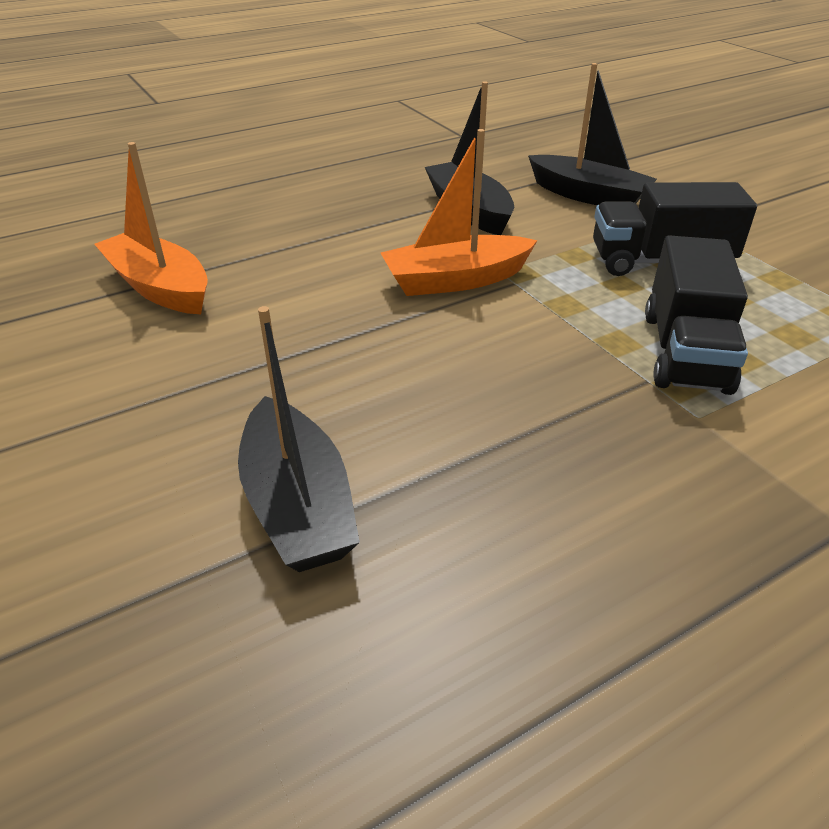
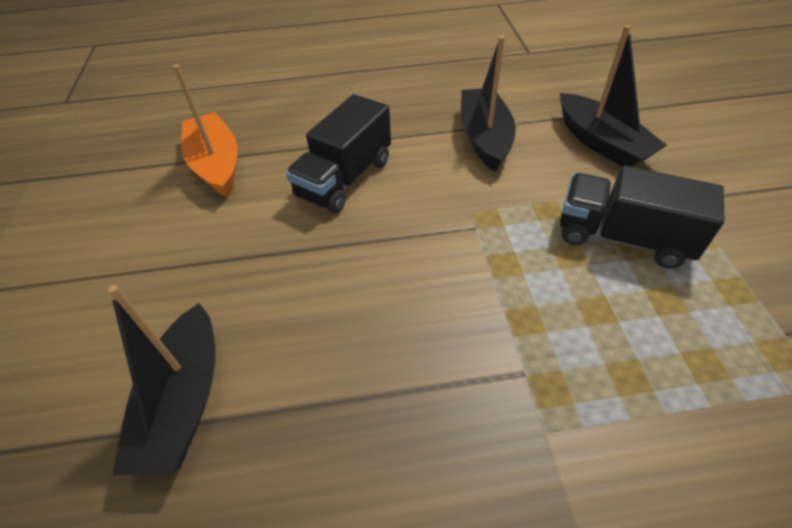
camera: 25 degrees right, 10 degrees up
(455, 280) = (428, 212): orange boat -> none
(685, 352) = (580, 351): black truck -> black truck (345, 178)

